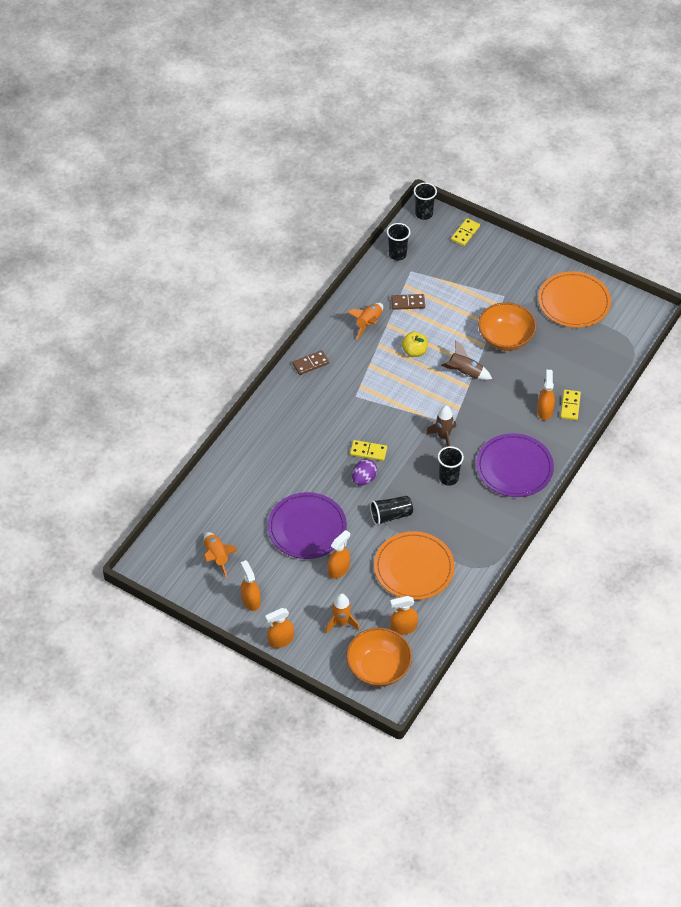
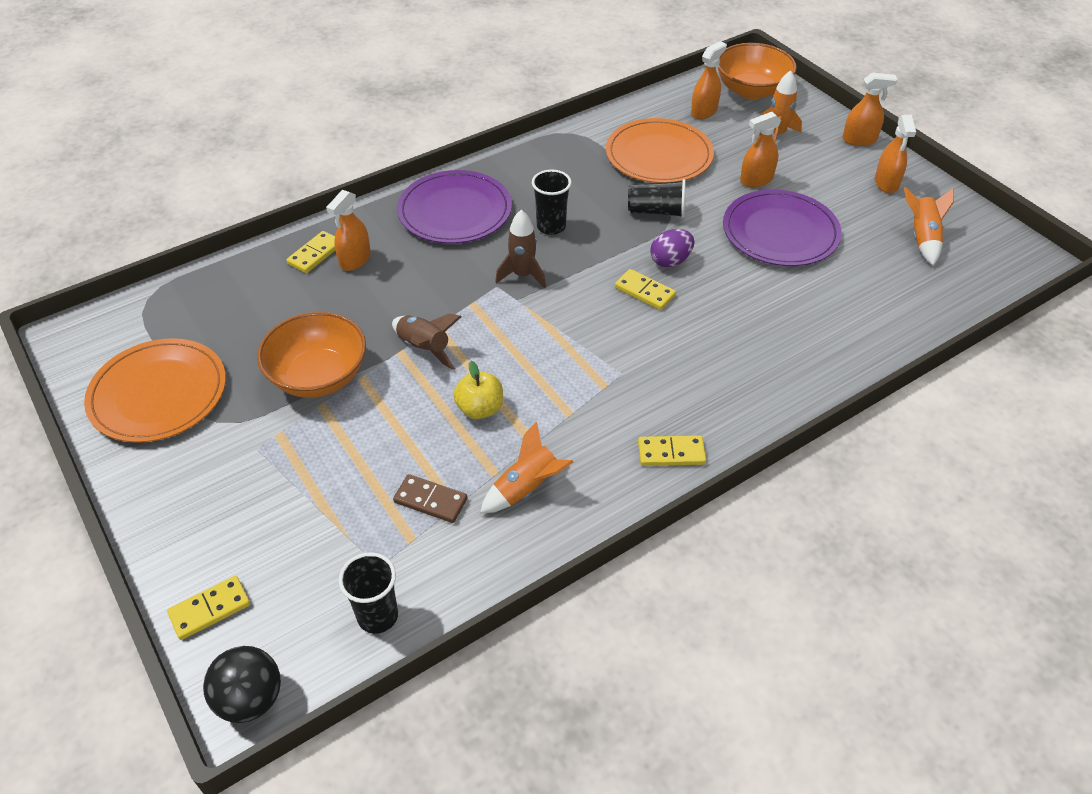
camera: 155 degrees left, 5 degrees down
(310, 363) = (671, 453): brown domino -> yellow domino
(403, 627) = (704, 111): orange spray bottle -> orange spray bottle turned 60 degrees counterclockwise
(424, 214) = (250, 699): black cup -> black ball

